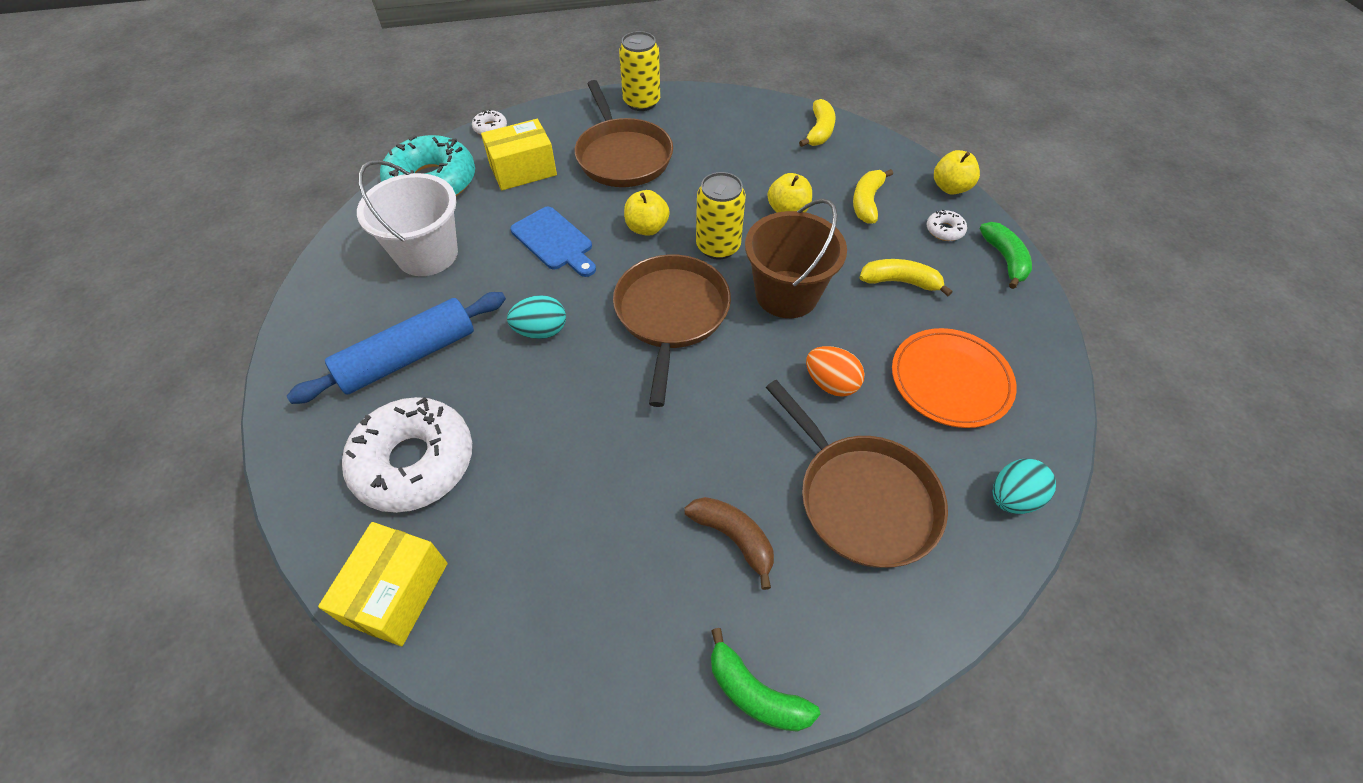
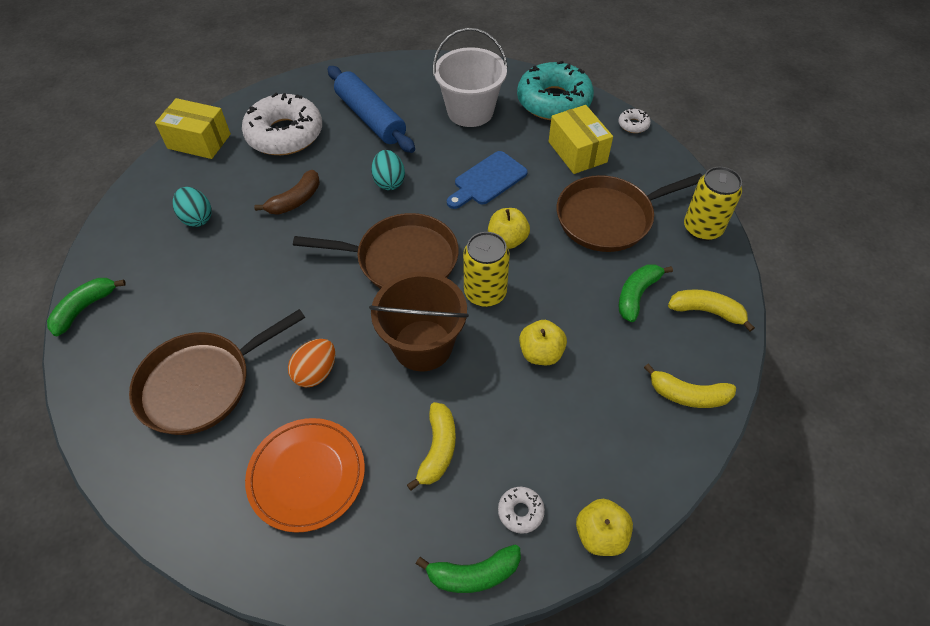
camera: 90 degrees right, 0 degrees up
(718, 148) = (636, 295): none -> green banana
(733, 538) = (191, 299): brown banana -> brown banana (296, 200)
(866, 202) = (562, 432): yellow banana -> yellow banana (706, 311)
(1012, 498) = (175, 503): turquoise egg -> turquoise egg (197, 218)

